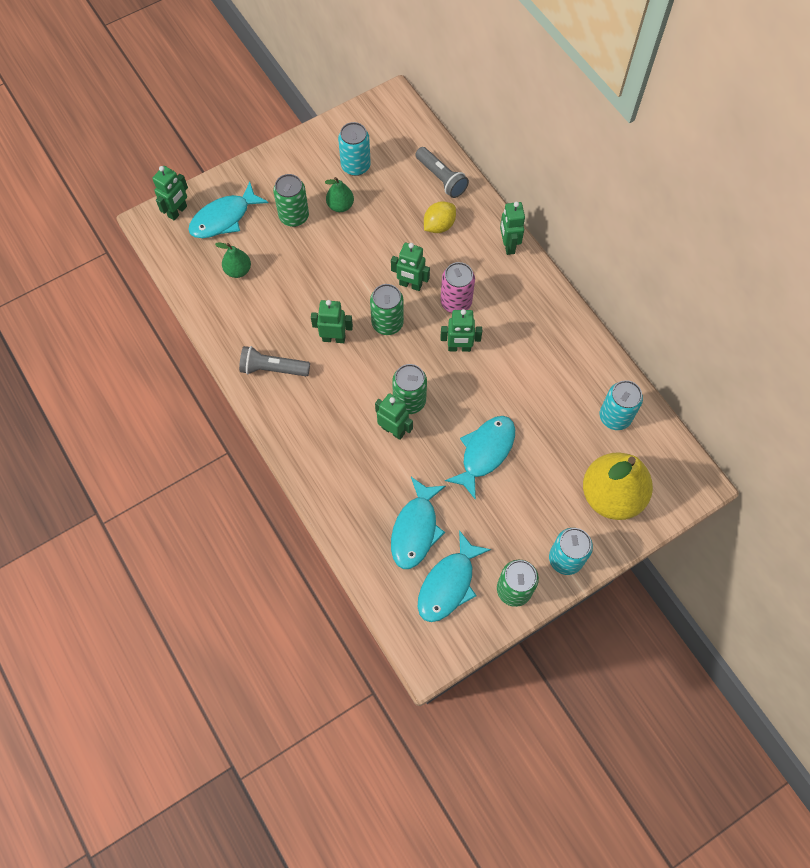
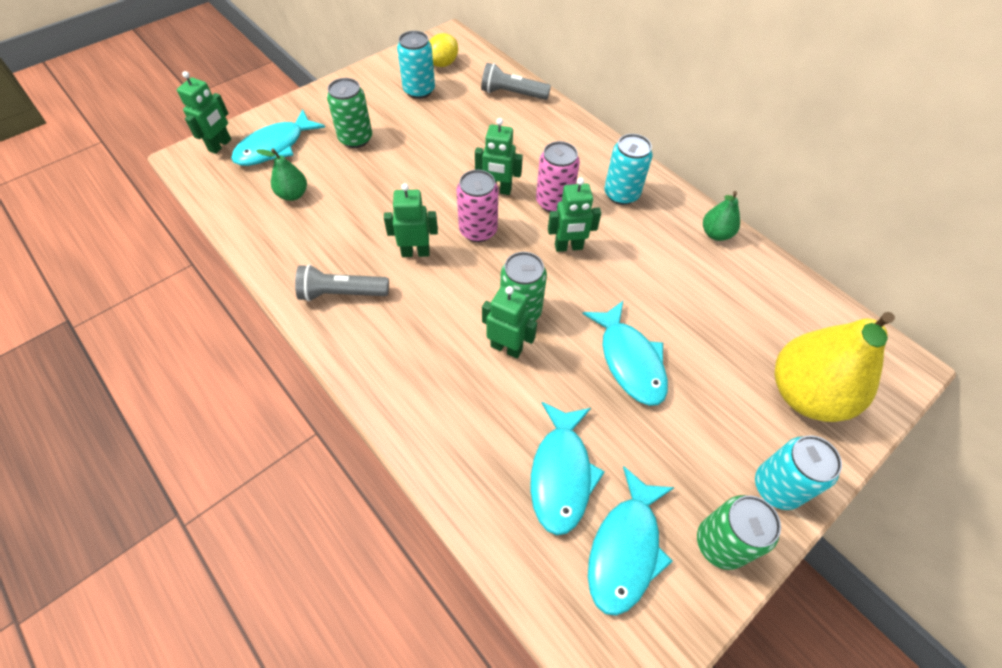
camera: 10 degrees left, 10 degrees down
(340, 206) = (407, 125): green pear -> green pear (716, 234)
(387, 323) = (478, 230): green can -> pink can
(439, 225) = (519, 133): yellow lemon -> yellow lemon (443, 64)
(441, 178) = (512, 94): grey flashlight -> grey flashlight turned 150 degrees clockwise
(485, 452) = (630, 361): turquoise fish -> turquoise fish turned 135 degrees clockwise
(508, 245) = (598, 144): green robot -> none
(615, 417) = (774, 301): turquoise can -> turquoise can (621, 194)

